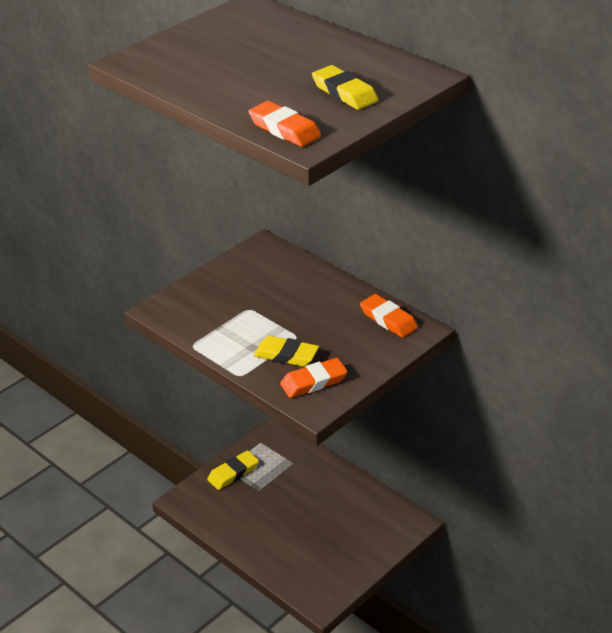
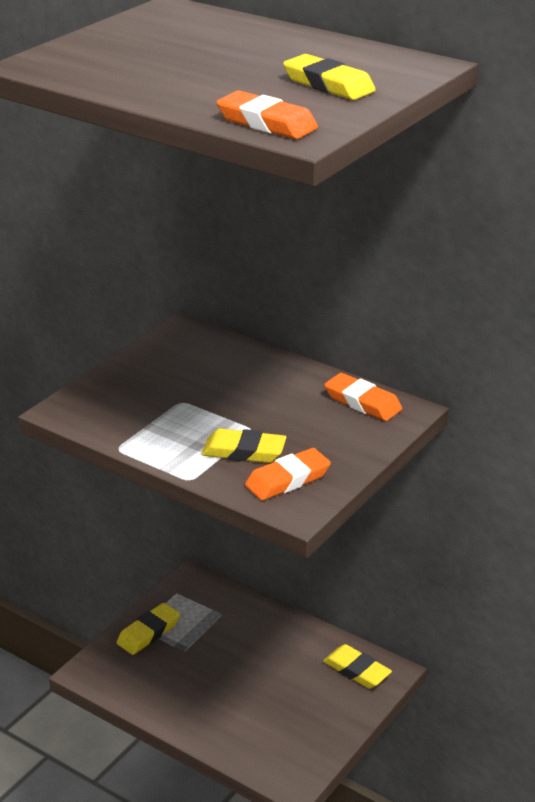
camera: 10 degrees left, 5 degrees down
(388, 519) = (356, 670): none -> yellow eraser

